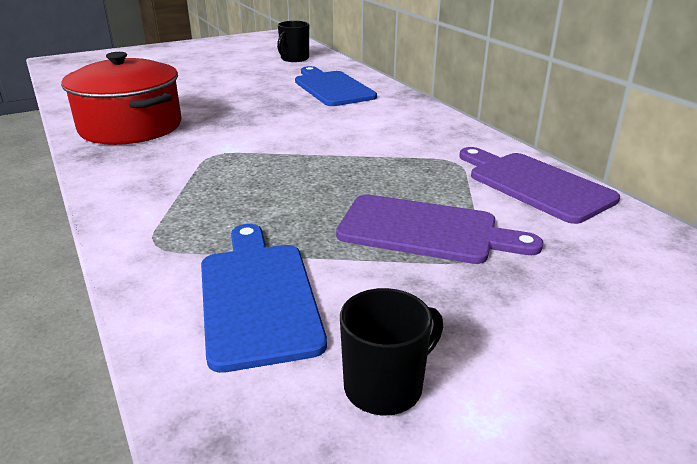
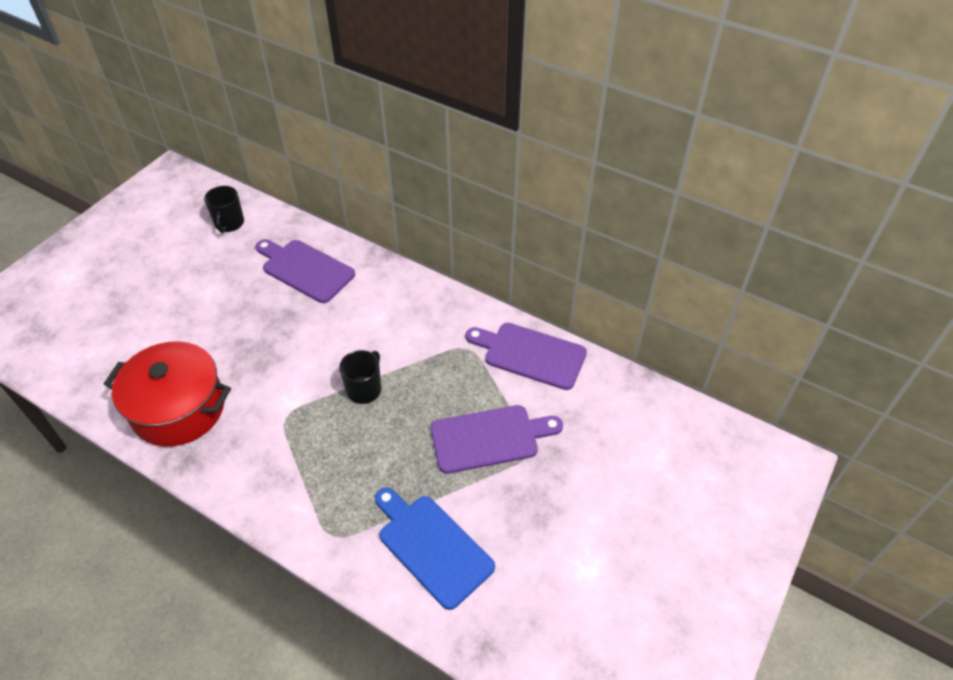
camera: 30 degrees left, 20 degrees up
(332, 88) = (305, 269): blue cutting board -> purple cutting board
(385, 386) = (536, 573): black mug -> black mug (364, 389)

